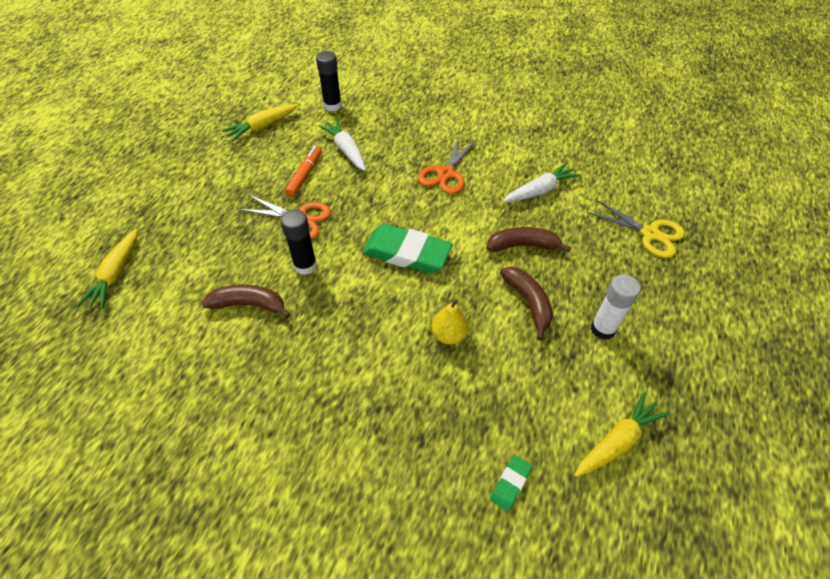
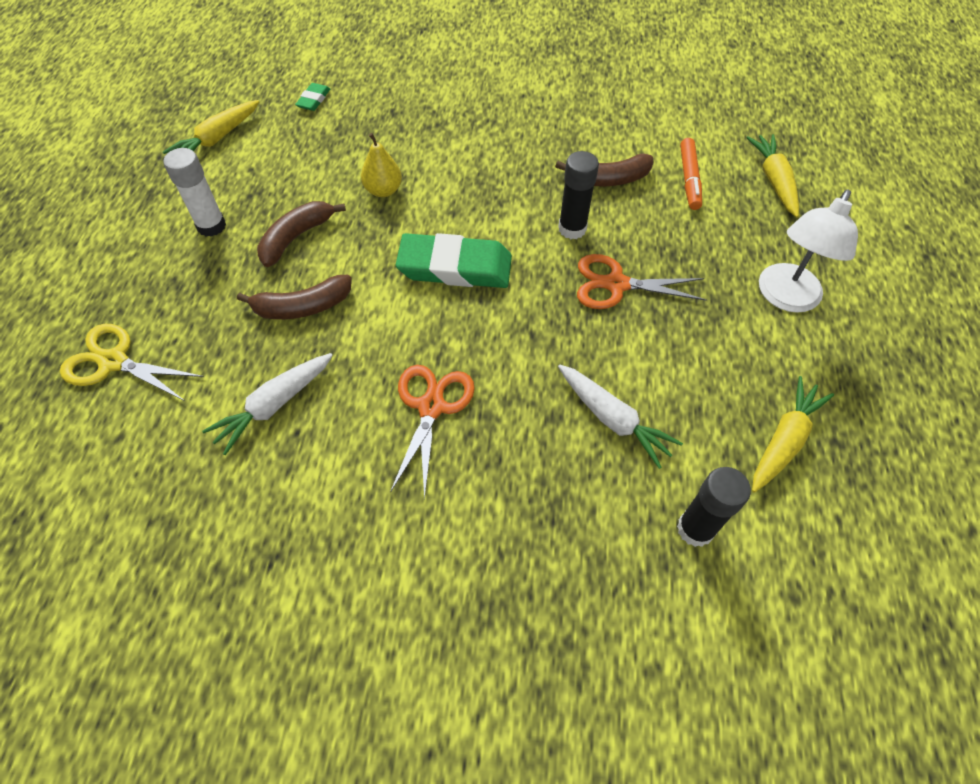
camera: 165 degrees right, 5 degrees up
(195, 189) = (785, 298): none -> white lamp
(305, 175) = (650, 355): orange marker -> orange marker (689, 179)
(528, 303) = (296, 237): brown banana -> brown banana turned 75 degrees clockwise

